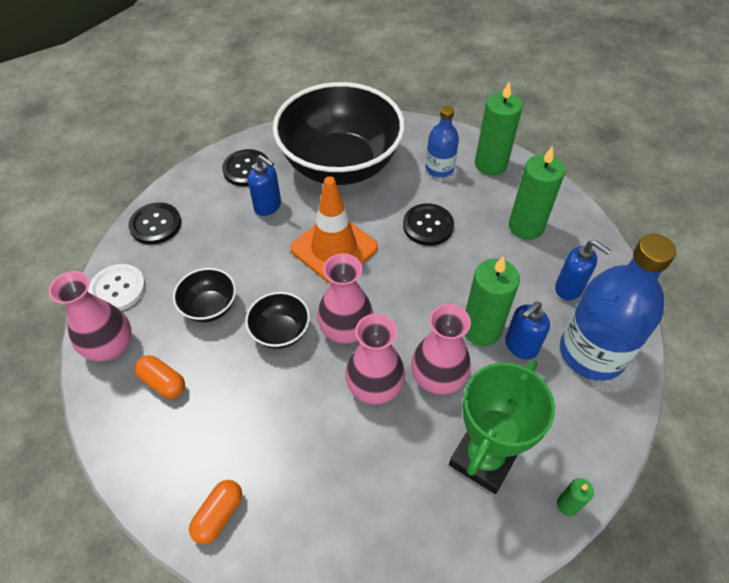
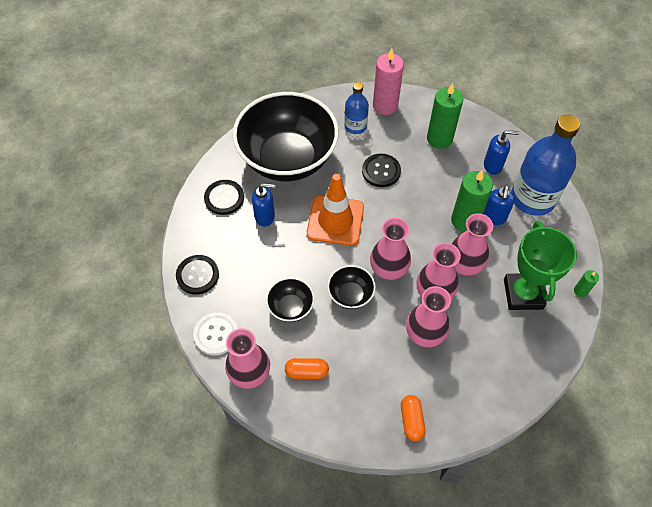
camera: 35 degrees left, 5 degrees up
(323, 426) = (425, 333): none -> pink vase
(490, 164) = (385, 106): green candle -> pink candle

